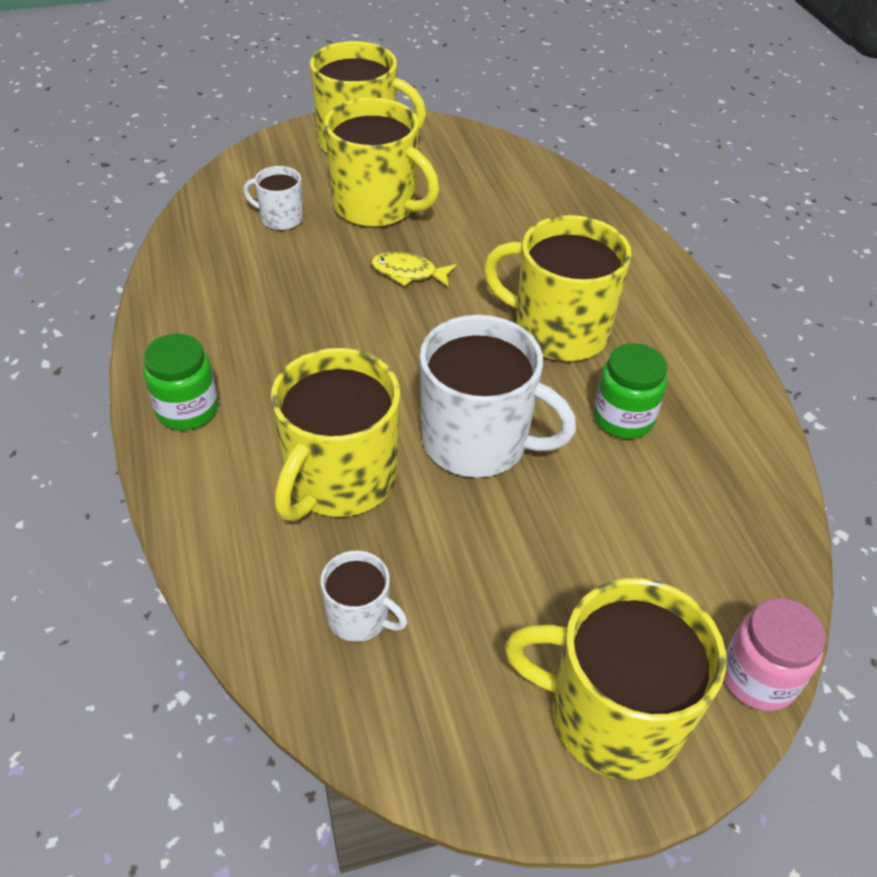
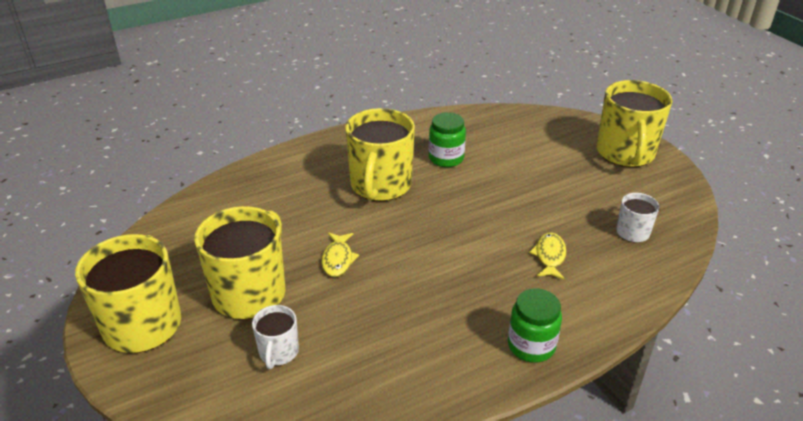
camera: 100 degrees left, 10 degrees down
(339, 480) = (549, 256): yellow mug -> yellow fish
(478, 442) = (490, 206): white mug -> none
(758, 677) = (580, 120): pink jar -> none

